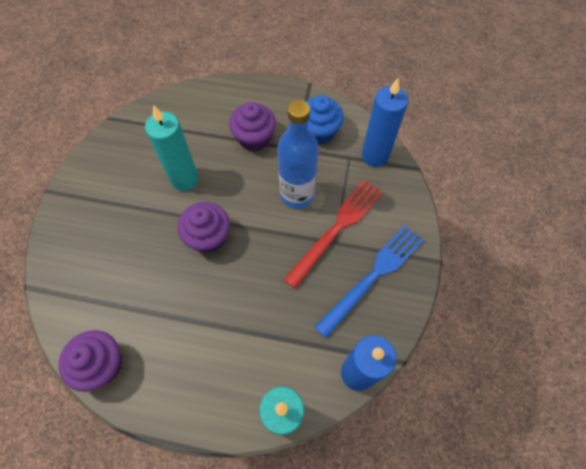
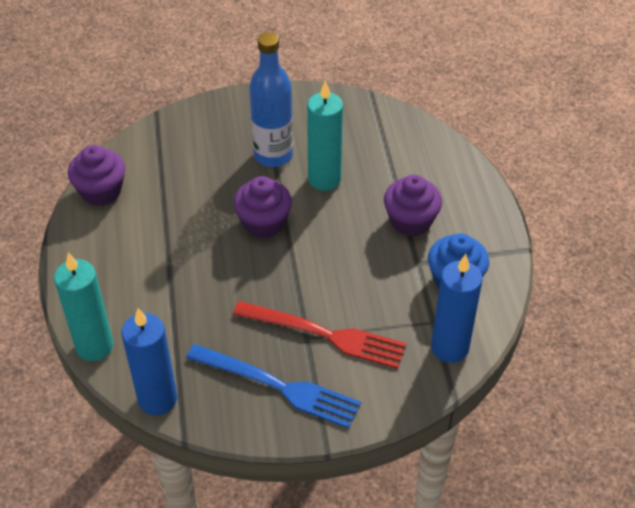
camera: 70 degrees right, 15 degrees down
(297, 194) = (353, 284): blue bottle -> blue bottle (273, 155)

